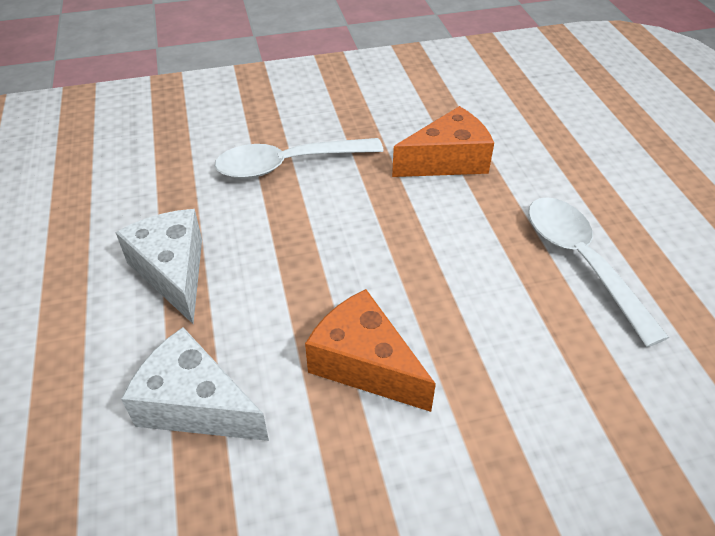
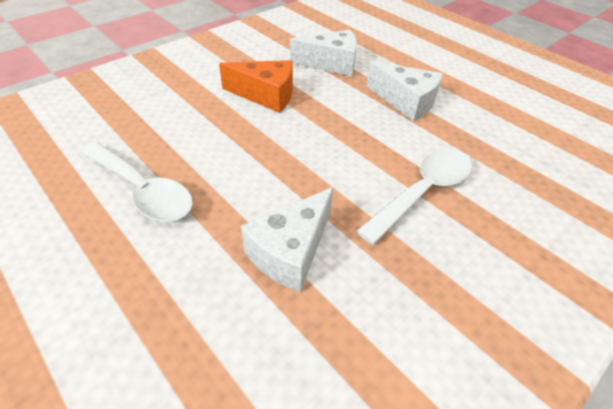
camera: 150 degrees right, 0 degrees up
(447, 161) = (291, 251): orange cheese -> white cheese

